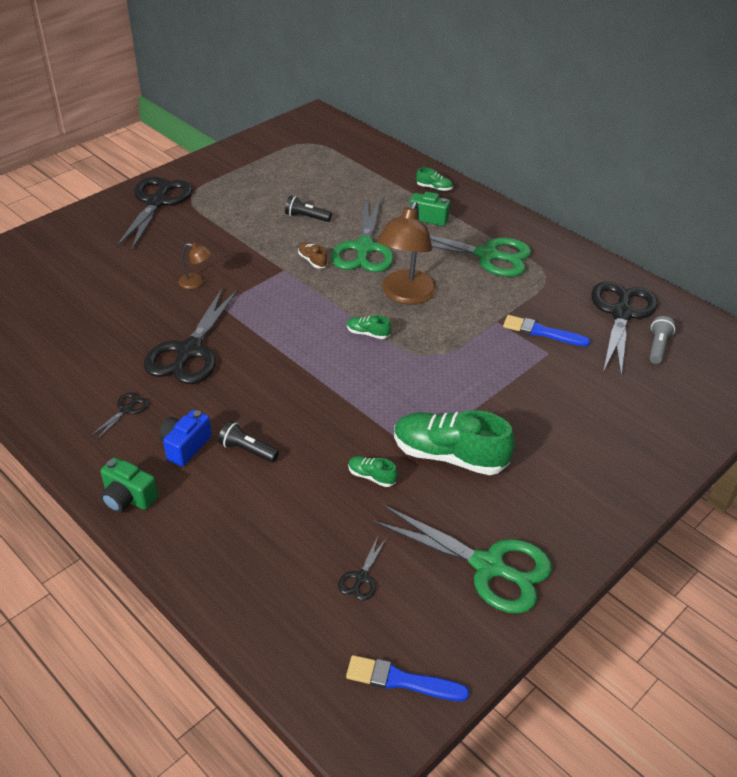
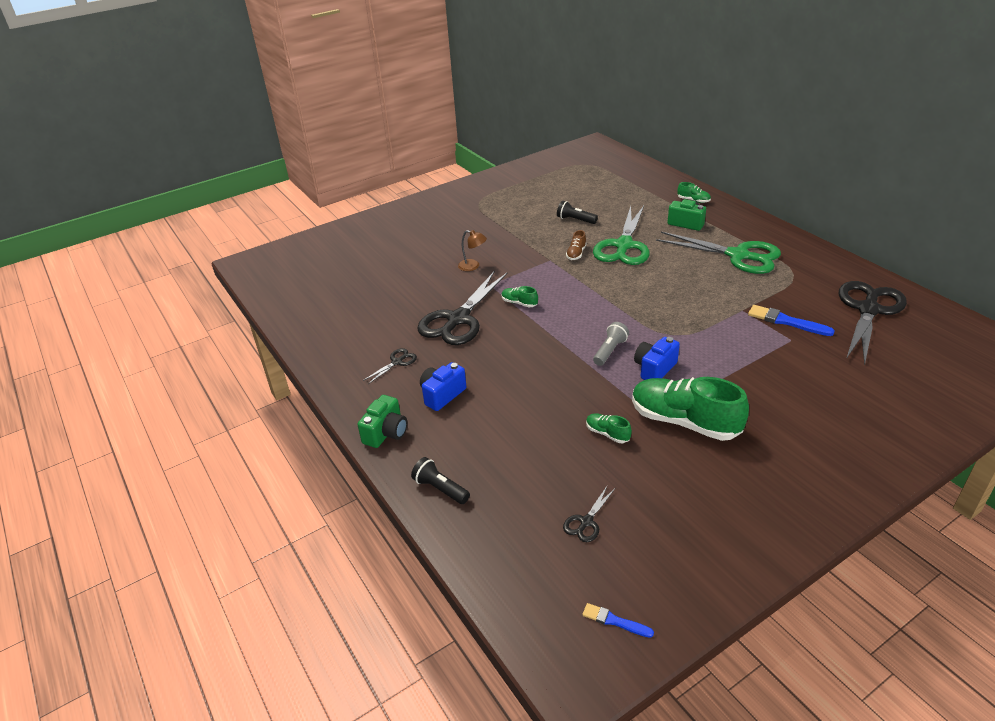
camera: 15 degrees right, 5 degrees down
(128, 498) = (386, 433): green camera -> green camera turned 105 degrees counterclockwise
(157, 202) = (450, 205): black scissors -> none
(247, 450) = (496, 402): black flashlight -> black flashlight (440, 489)
(312, 261) = (576, 254): brown shoe -> brown shoe turned 135 degrees counterclockwise
(368, 333) = (618, 314): green shoe -> green shoe (519, 303)
(402, 680) = (614, 621): blue brush -> blue brush, size x0.59
(405, 295) = (657, 284): brown lamp -> none
(413, 397) = (654, 369): none -> blue camera
(488, 566) = (713, 524): green scissors -> none
(657, 347) = (905, 340): grey flashlight -> grey flashlight (609, 351)

